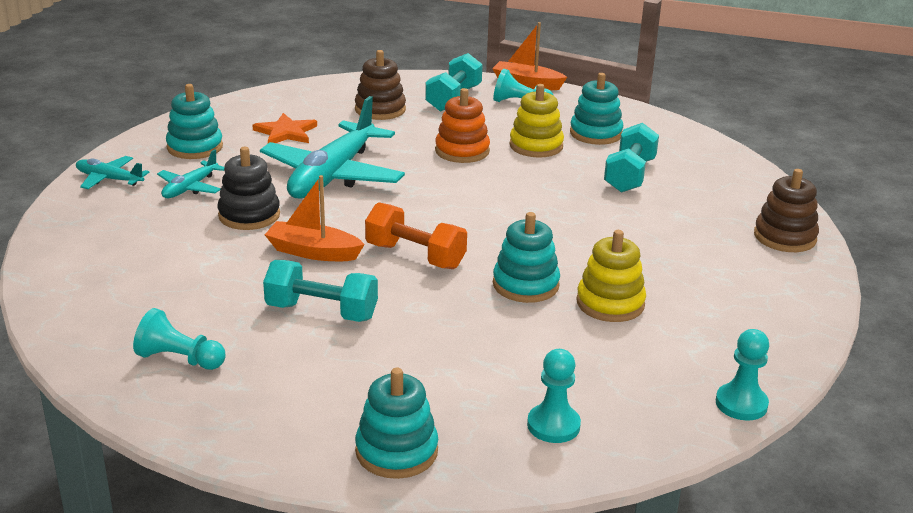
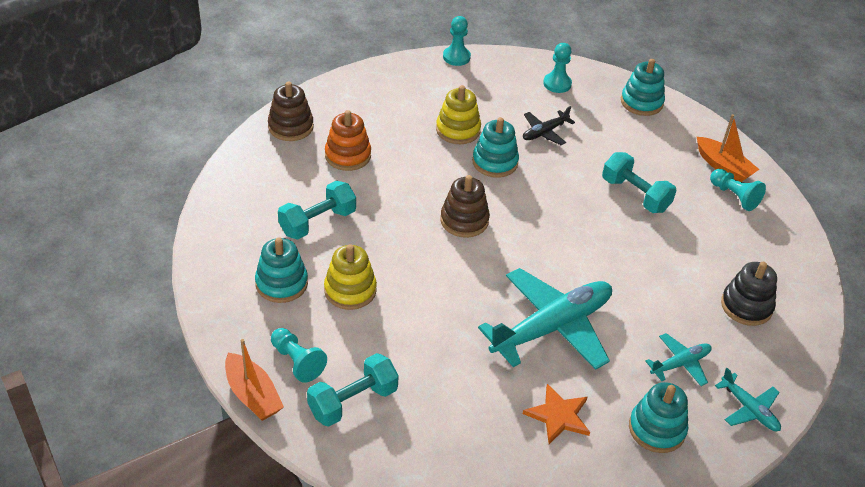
camera: 150 degrees left, 15 degrees up
(249, 215) = (644, 306): black stacking toy -> black stacking toy (746, 306)
(313, 252) = (614, 247): orange boat -> orange boat (723, 167)
(380, 109) = (441, 416): brown stacking toy -> brown stacking toy (464, 220)
(415, 256) = (546, 213): orange dumbbell -> none
(462, 151) = (419, 312): orange stacking toy -> orange stacking toy (348, 155)
(501, 343) = (544, 132): none -> black plane

